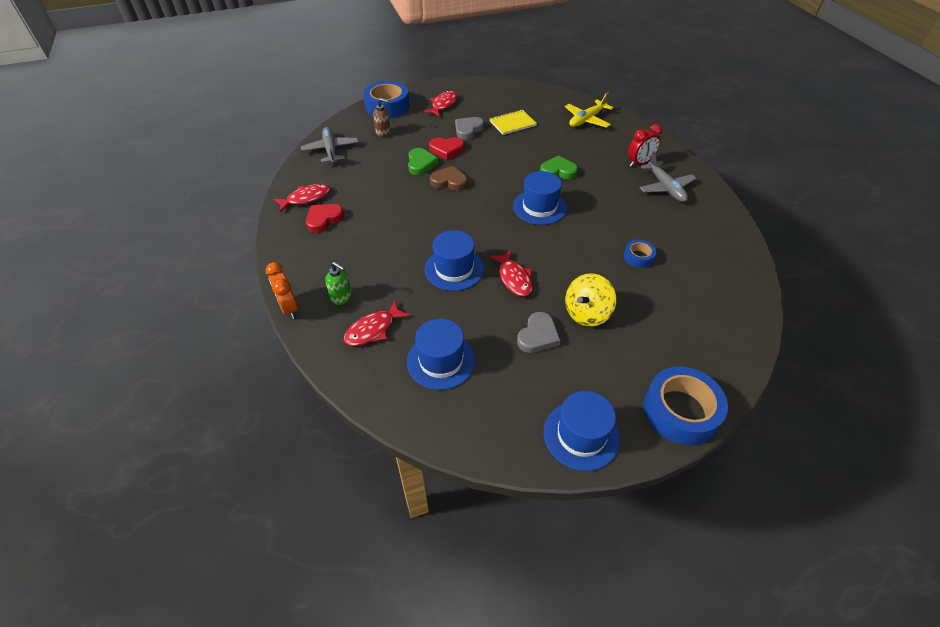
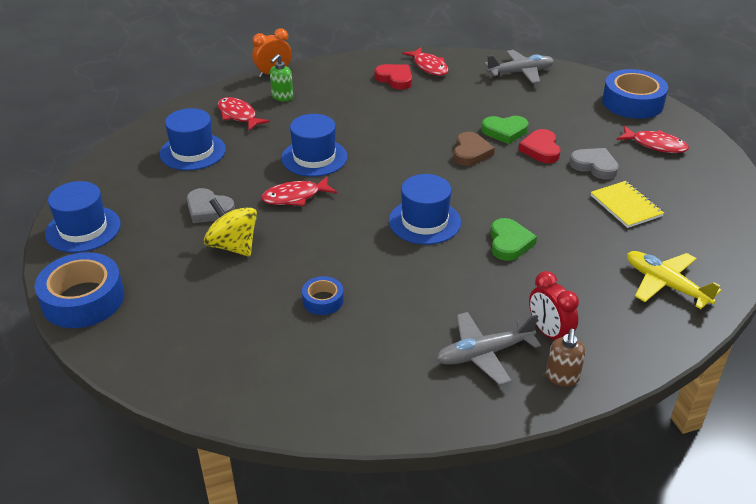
camera: 90 degrees right, 10 degrees down
(383, 133) = (566, 103): brown soap dispenser -> brown soap dispenser (562, 377)

